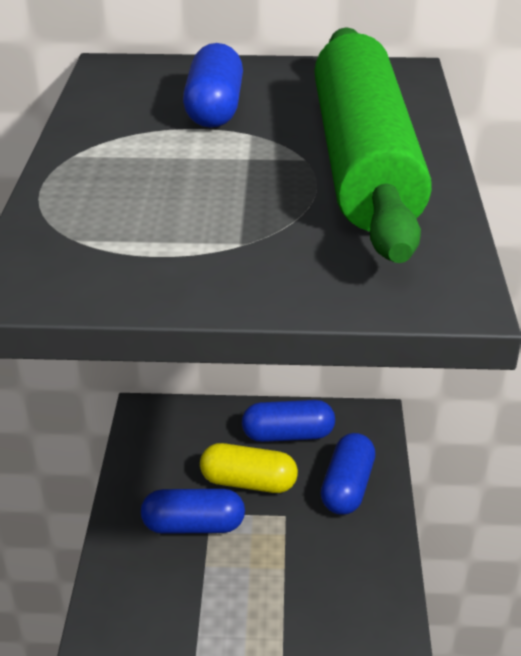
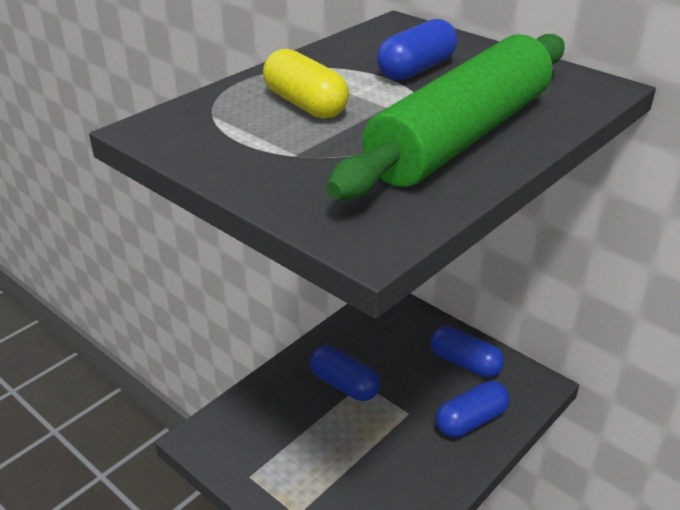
camera: 40 degrees right, 0 degrees up
(248, 482) = (405, 378): yellow capsule -> yellow capsule (305, 104)

